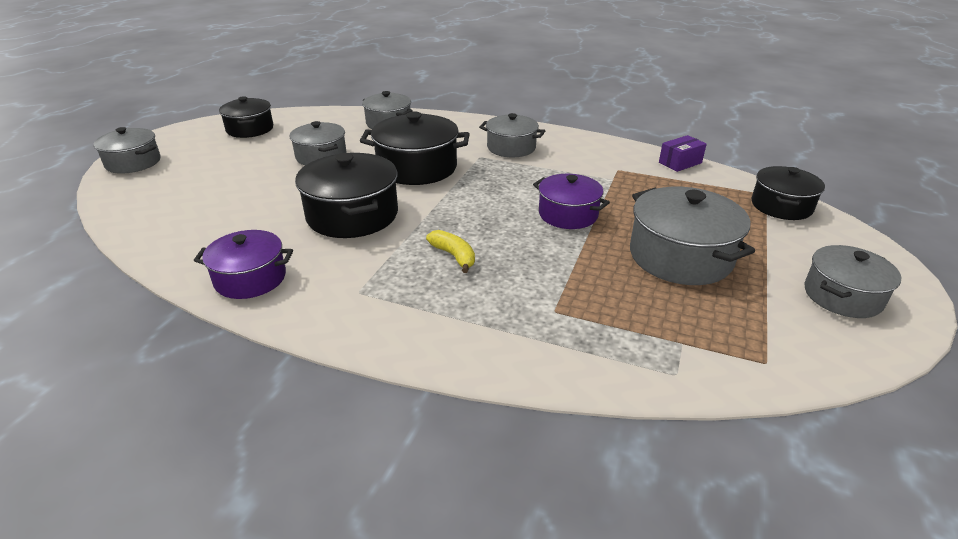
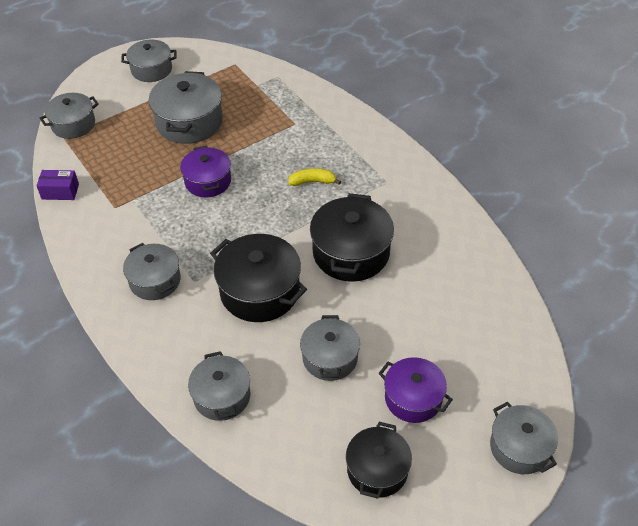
camera: 145 degrees left, 15 degrees up
(250, 278) = (445, 221): purple pot -> purple pot (413, 398)
(454, 256) = (313, 182): yellow banana -> yellow banana turned 90 degrees clockwise
(781, 206) = (73, 124): black pot -> grey pot

